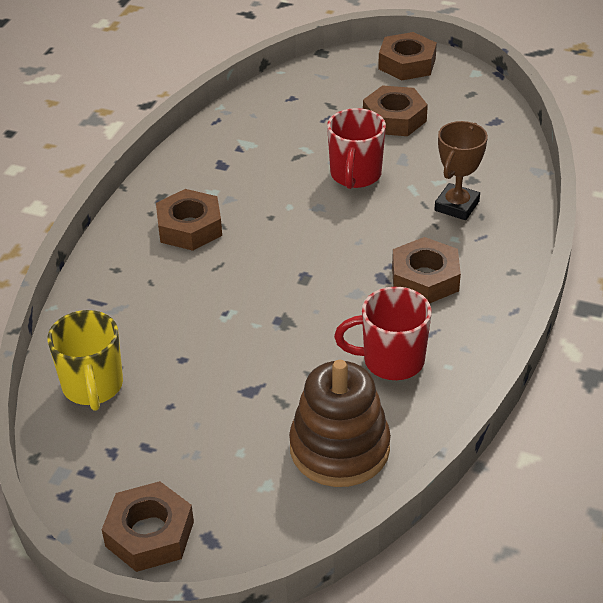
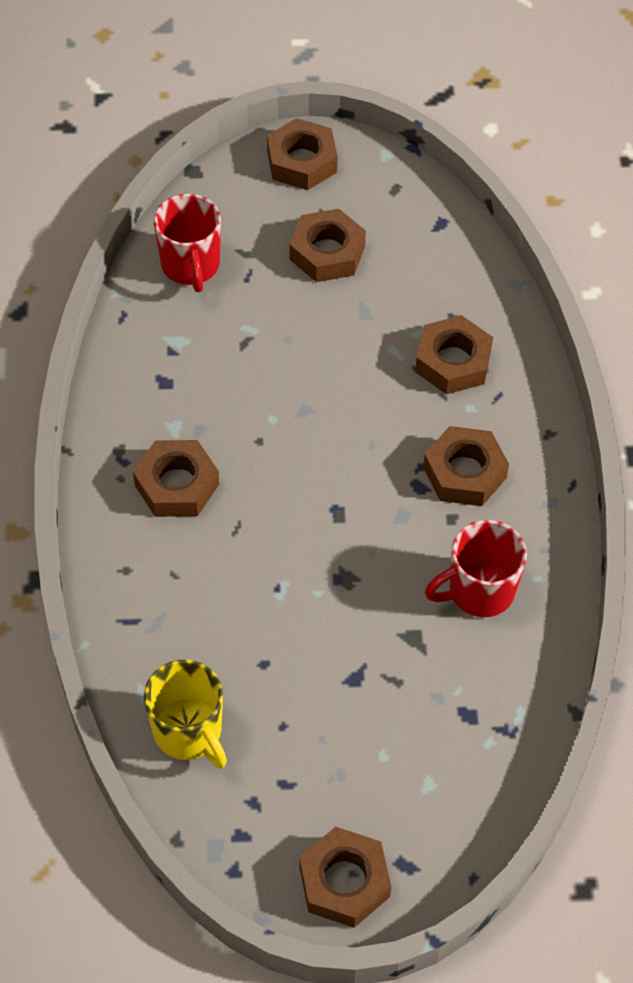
camera: 25 degrees left, 15 degrees up
(339, 448) = (478, 715): brown stacking toy -> none
(355, 175) = (323, 351): red mug -> red mug (190, 266)
(456, 206) = (453, 362): brown trophy -> brown nut

